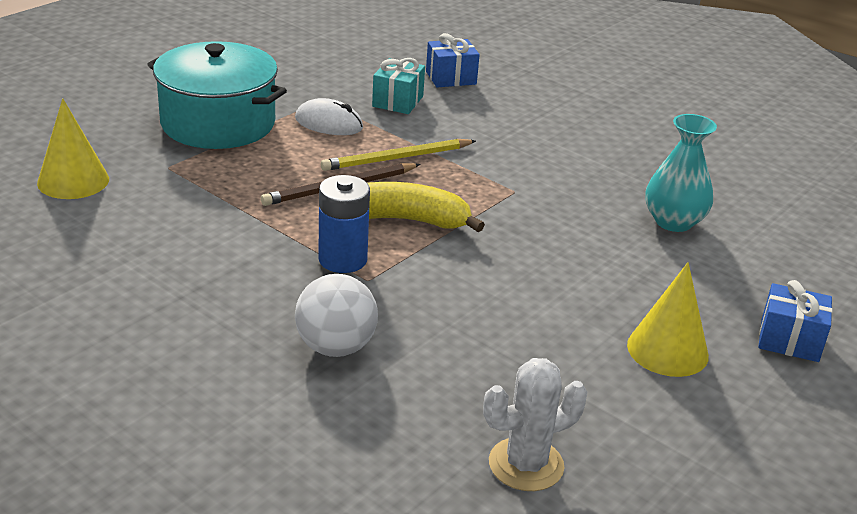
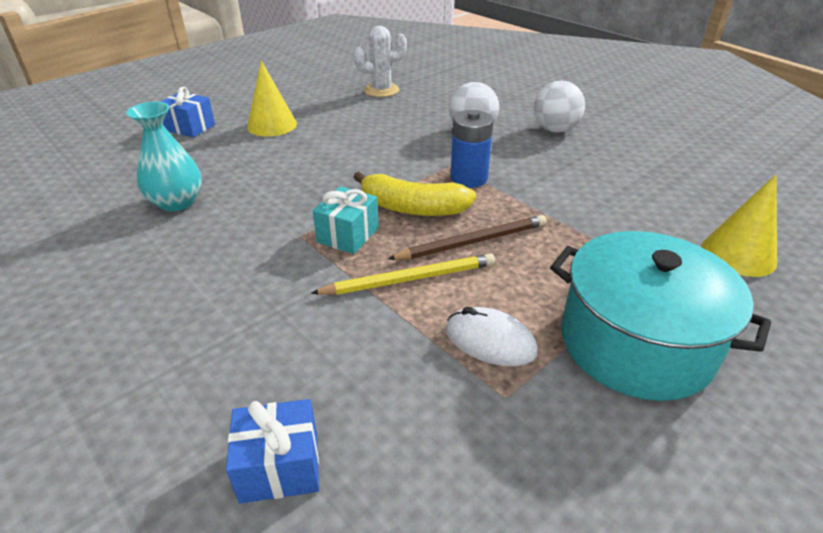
camera: 170 degrees left, 5 degrees up
(193, 356) = (555, 130): none -> white ball
(397, 101) = (389, 392): turquoise gift -> turquoise gift (348, 235)

